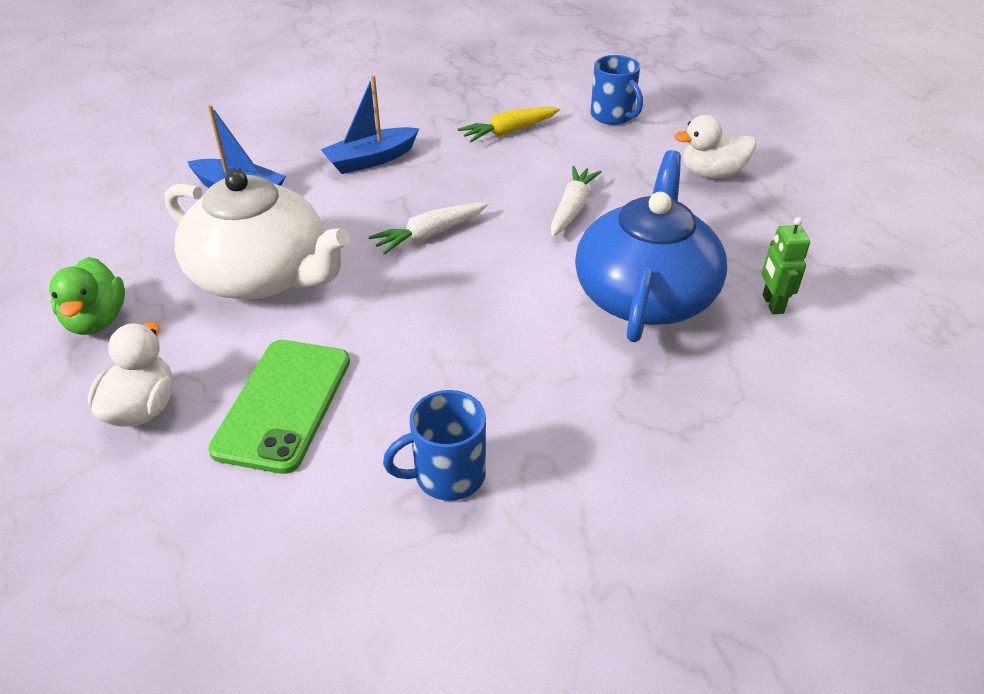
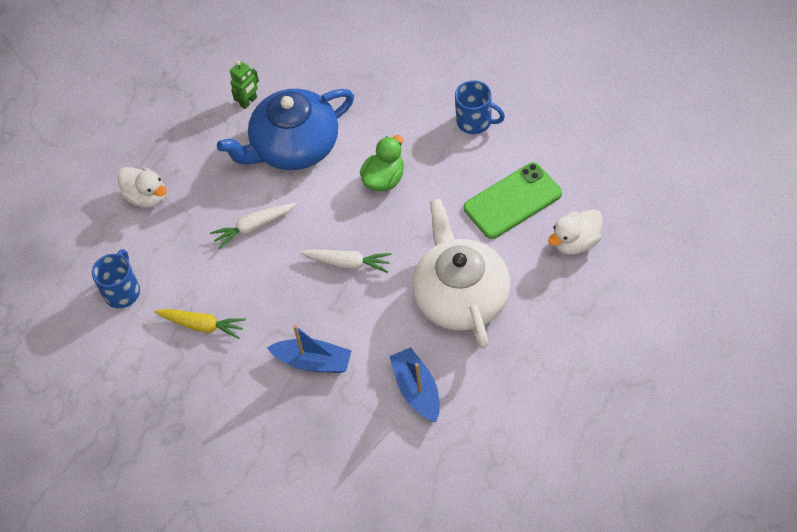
camera: 130 degrees left, 15 degrees up
(97, 320) = (567, 322): green duck -> green duck (384, 179)

